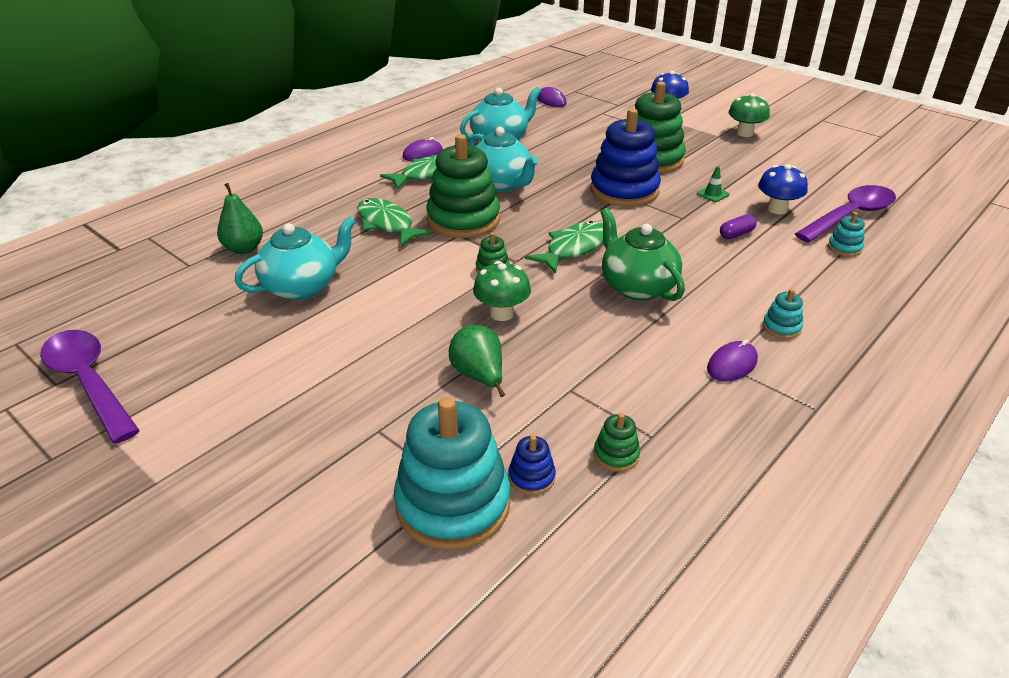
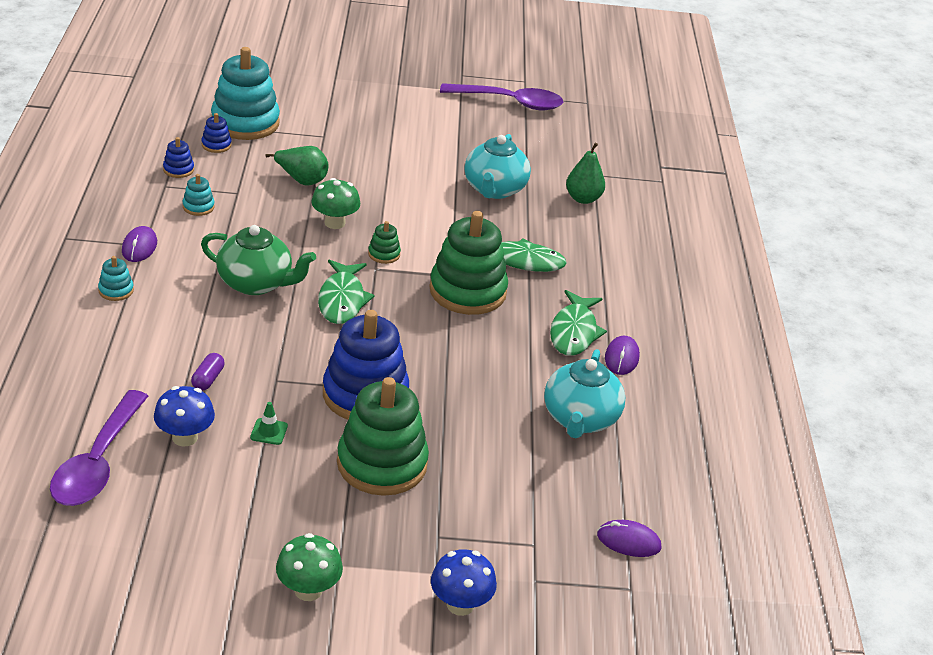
camera: 135 degrees right, 0 degrees up
(501, 184) = (491, 349): turquoise teapot -> none
(616, 455) = (178, 170): green stacking toy -> blue stacking toy
(844, 248) = (90, 406): turquoise stacking toy -> turquoise stacking toy (198, 207)

